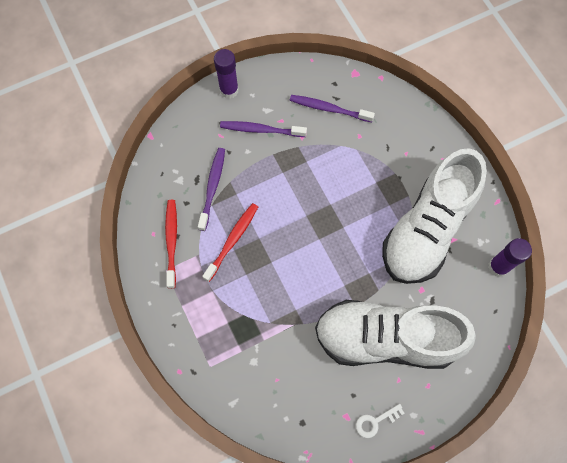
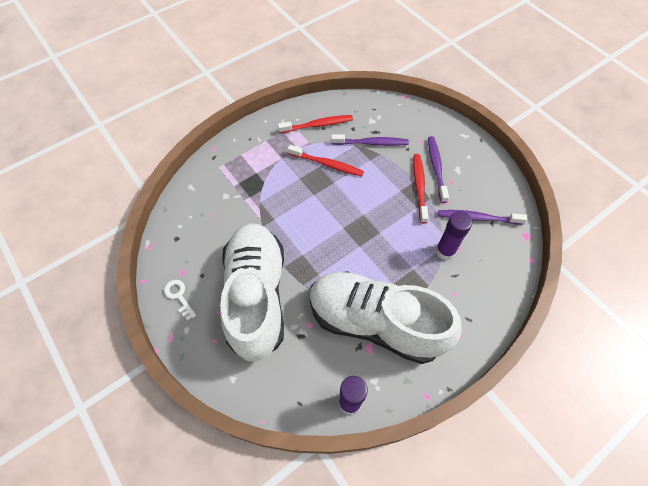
camera: 80 degrees right, 10 degrees down
(229, 90) = (466, 139): purple glue stick -> purple glue stick (445, 251)
(281, 152) = (419, 187): none -> red toothbrush
(329, 109) = (478, 218): purple toothbrush -> purple toothbrush turned 90 degrees counterclockwise

